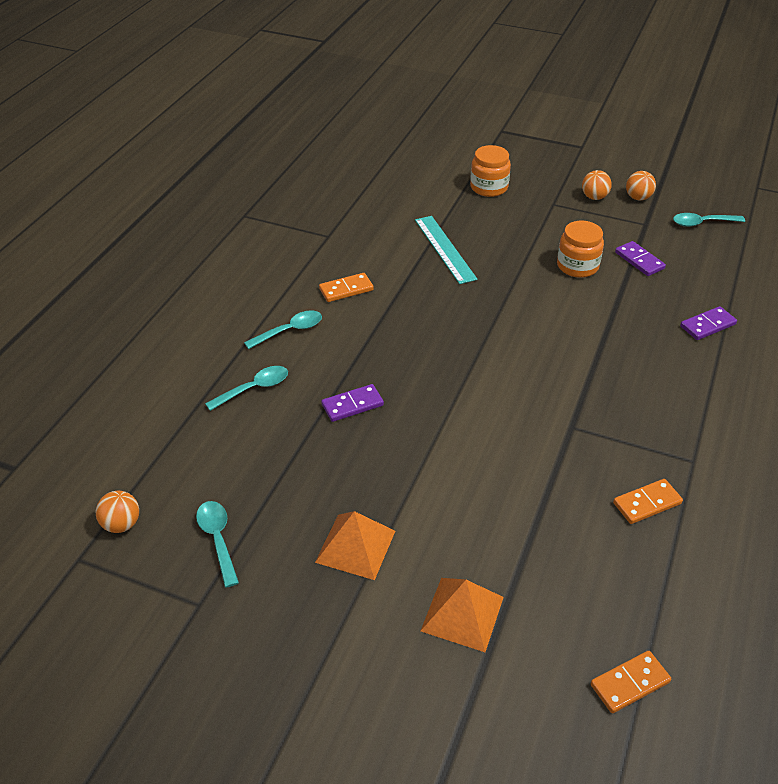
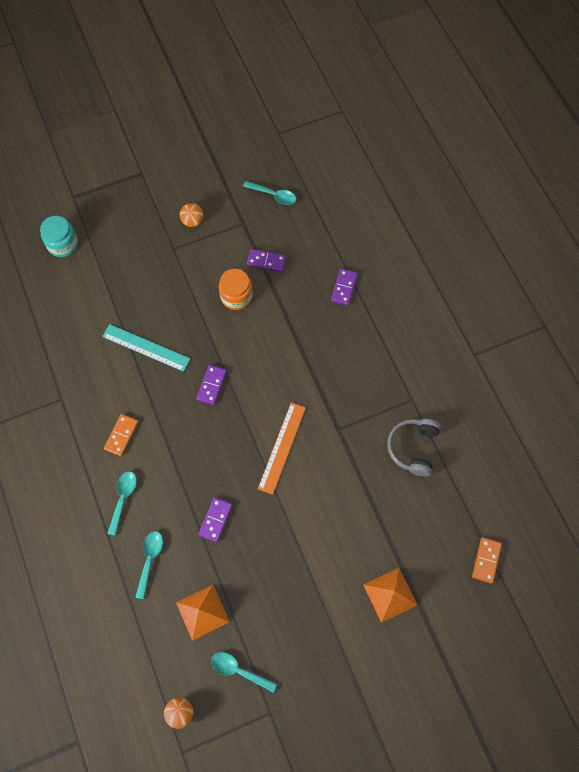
camera: 45 degrees left, 25 degrees up
(355, 546) = (307, 606): orange pyramid -> orange pyramid (202, 612)
(455, 151) = (63, 244): none -> turquoise jar
(474, 309) = (211, 385): none -> purple domino
(489, 187) = (119, 265): orange jar -> none
(490, 399) = (282, 447): none -> orange ruler
(638, 198) = (218, 200): orange ball -> none
(647, 503) = (413, 448): orange domino -> grey headphones
(702, 223) = (274, 195): turquoise spoon -> turquoise spoon turned 105 degrees counterclockwise

